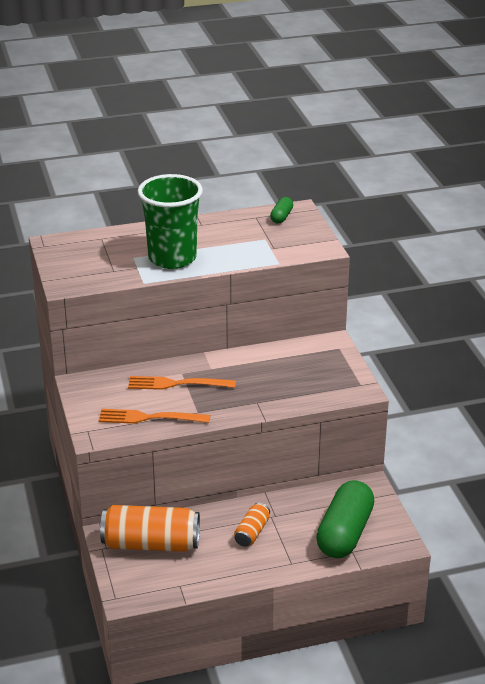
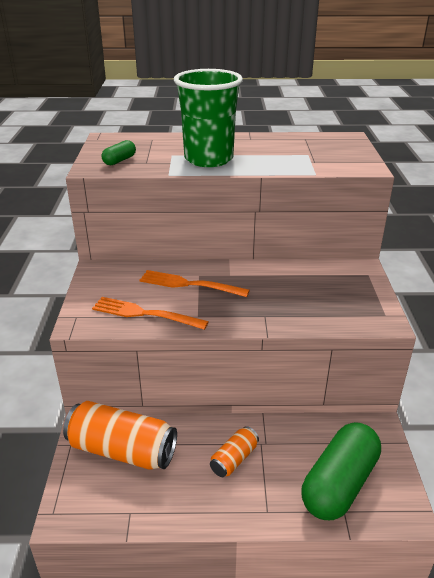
camera: 15 degrees right, 0 degrees up
(281, 217) = (330, 140): green capsule -> green capsule (119, 160)

